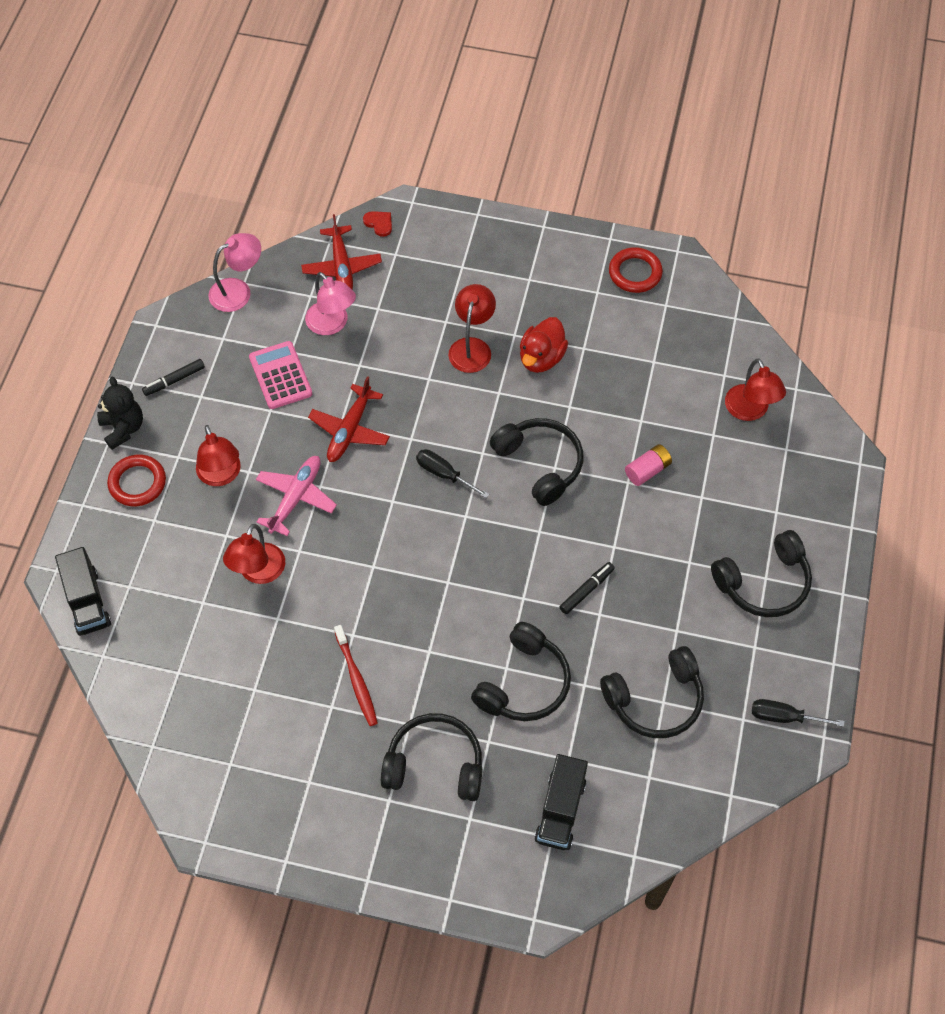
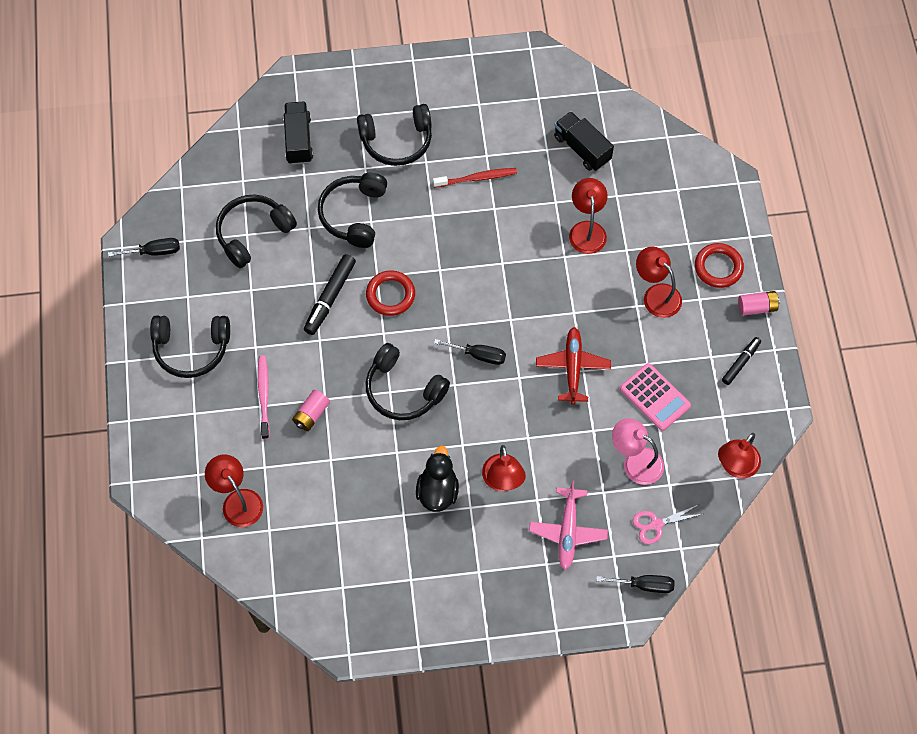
camera: 160 degrees right, 5 degrees up
(87, 601) = (701, 169): black truck -> black truck (582, 149)
(123, 428) = (757, 307): black teddy bear -> pink battery
(238, 291) = (735, 467): pink lamp -> red lamp
(296, 498) = (588, 296): pink plane -> pink plane (567, 531)
(341, 267) = (656, 524): red plane -> pink scissors
(356, 680) = (477, 178): red toothbrush -> red toothbrush turned 120 degrees clockwise
(379, 223) = (644, 585): red heart -> black screwdriver
(541, 358) = (437, 491): red duck -> black duck
(586, 590) = (330, 298): black marker -> black marker, size x1.56
(635, 273) = (382, 613): red ring -> red ring (390, 295)
(694, 506) = (264, 395): none -> pink toothbrush
(764, 583) = (191, 349): black headphones -> black headphones turned 135 degrees counterclockwise

